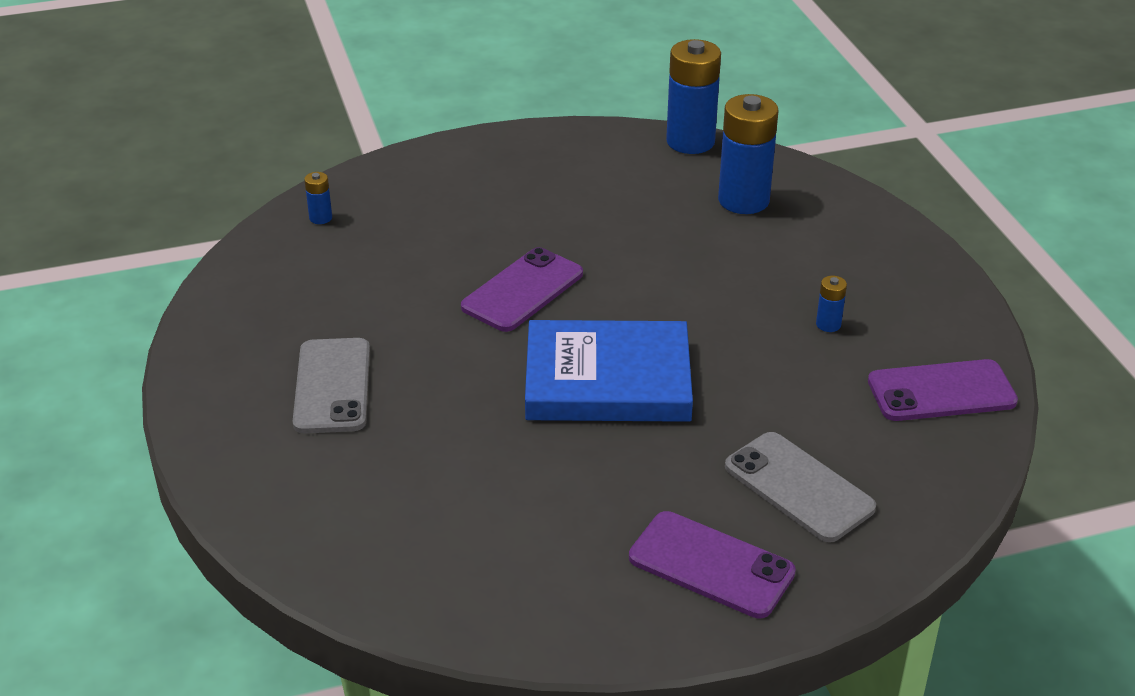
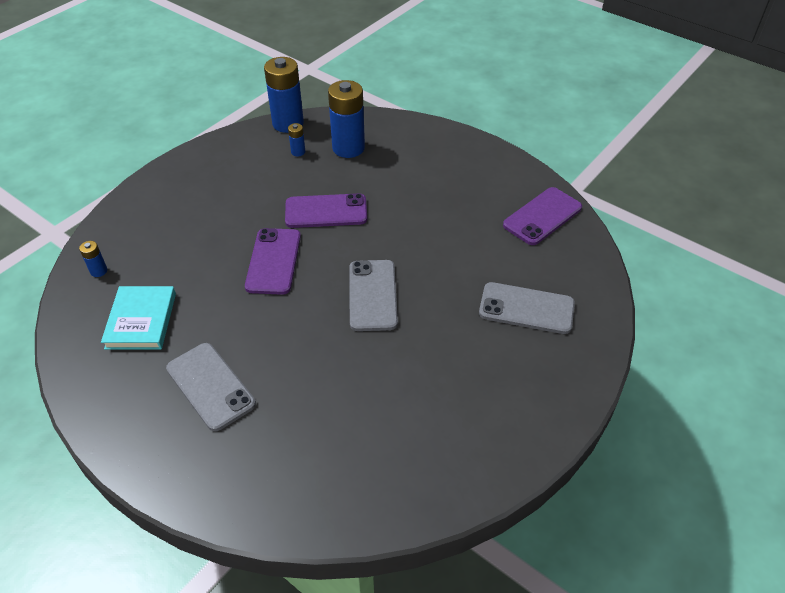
camera: 35 degrees left, 10 degrees up
(320, 287) = (141, 321): none -> turquoise book
(607, 380) = (372, 295): blue book -> grey phone
(711, 565) = (526, 381): purple phone -> purple phone (326, 211)
(828, 324) = (456, 203): blue battery -> blue battery (298, 152)

